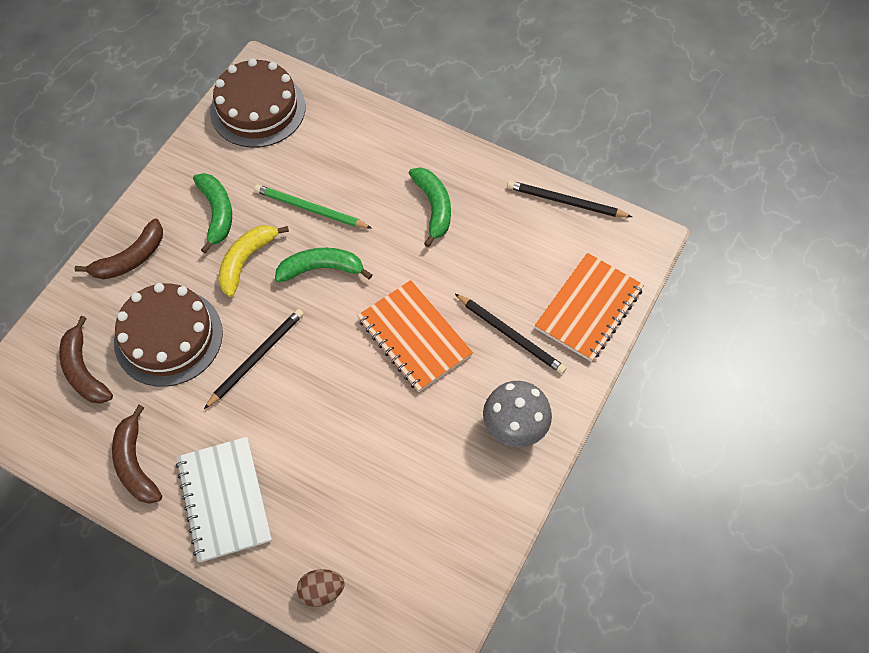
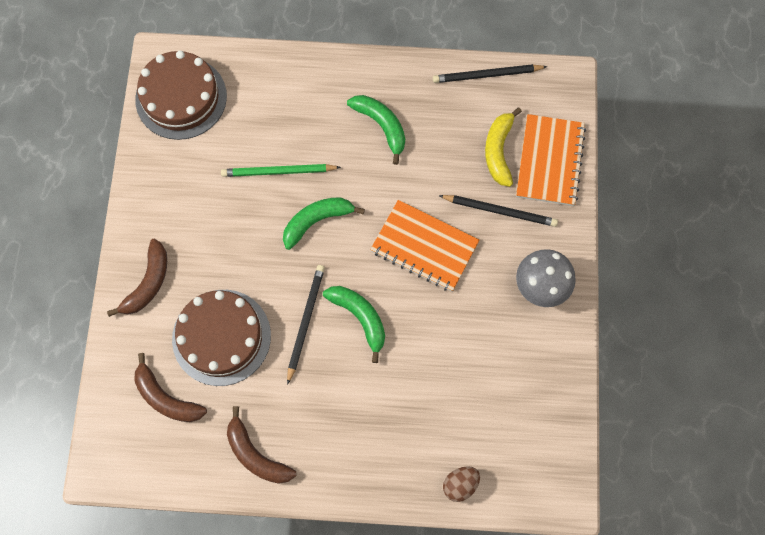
camera: 25 degrees left, 10 degrees up
(217, 213) = (200, 210): green banana -> green banana (360, 318)
(224, 500) = (345, 449): white notebook -> none
(246, 261) = (249, 242): yellow banana -> yellow banana (499, 151)

